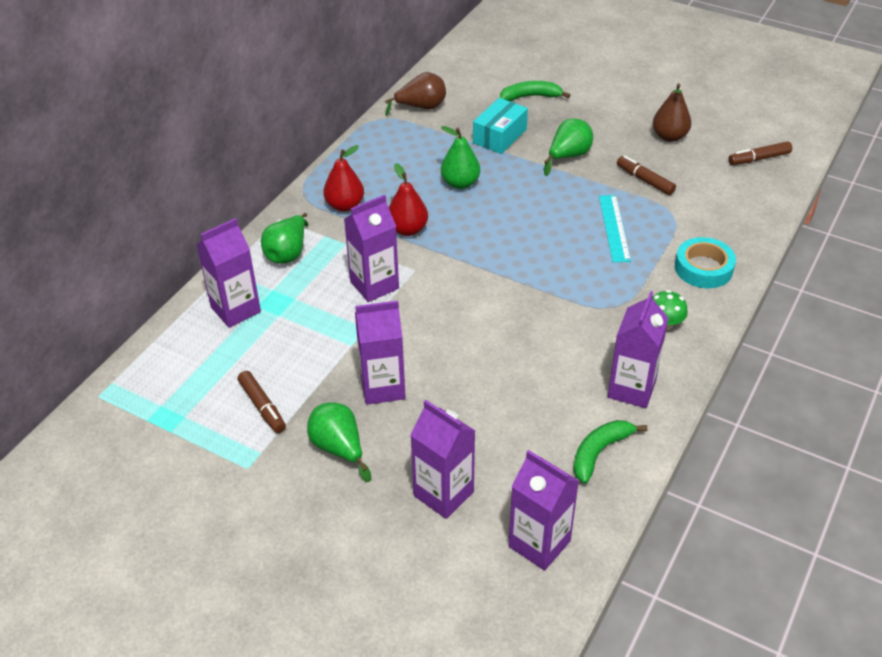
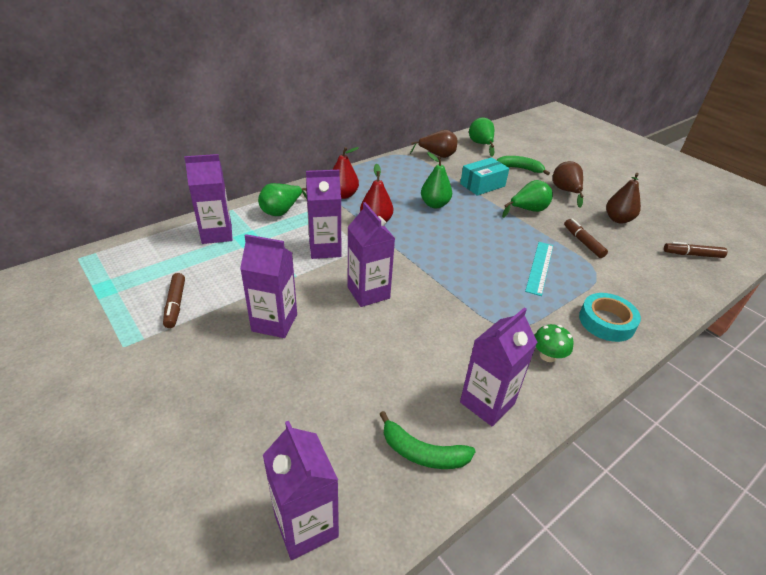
camera: 20 degrees right, 5 degrees down
(339, 448) = (202, 358): green pear -> green pear (481, 144)
(443, 494) = (254, 433): purple carton -> purple carton (368, 293)
(598, 115) = (565, 191): none -> brown pear
(599, 452) = (422, 452): green banana -> green banana turned 135 degrees counterclockwise

